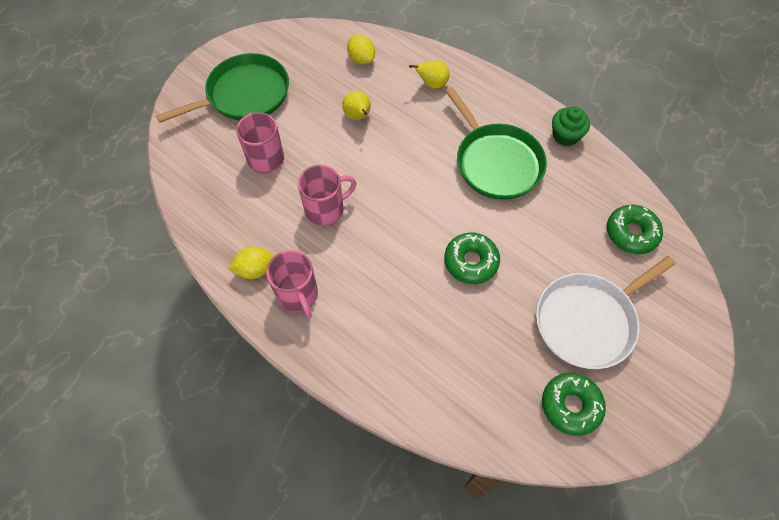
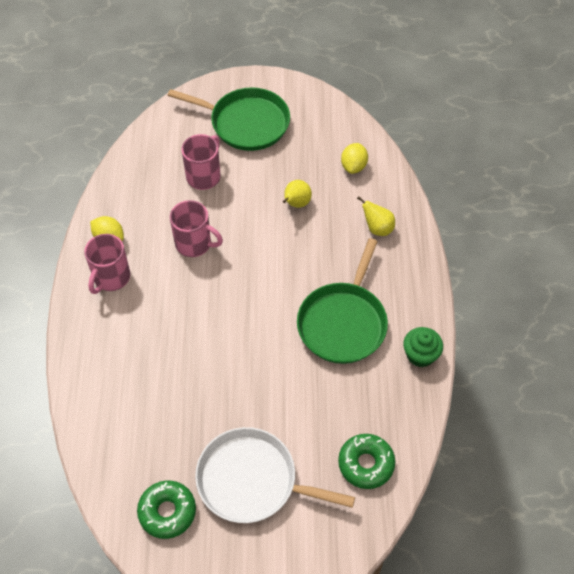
camera: 50 degrees right, 5 degrees down
(471, 262) = (233, 366): green donut -> none

